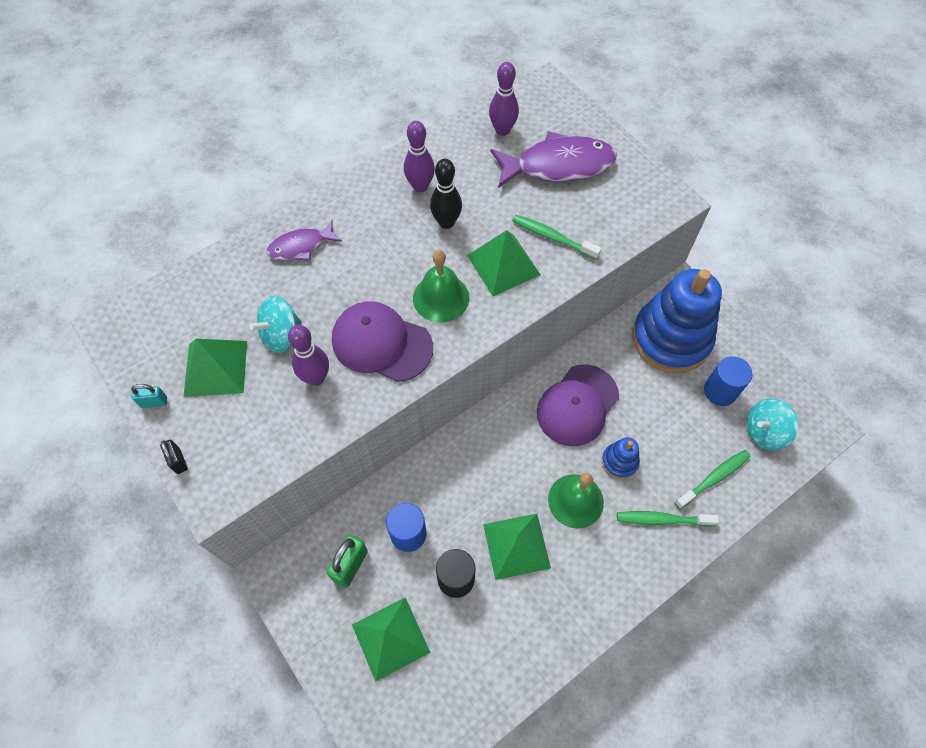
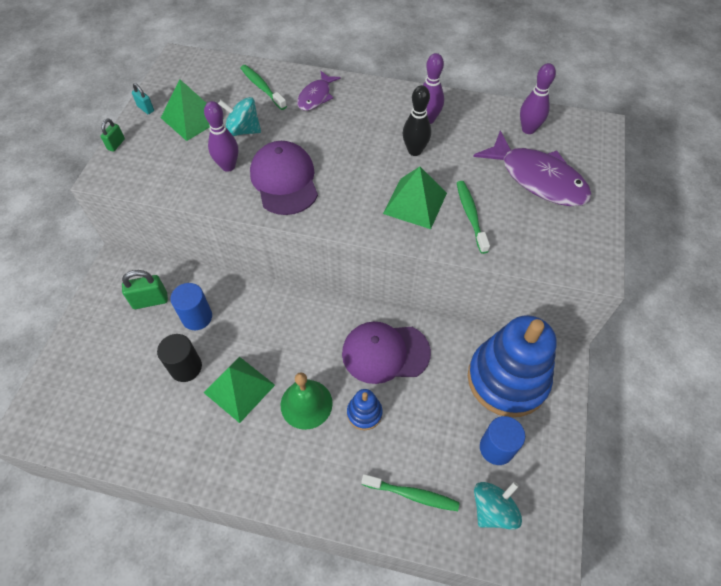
camera: 50 degrees right, 5 degrees down
(178, 461) = (116, 144): black padlock -> green padlock
(301, 246) = (316, 96): purple fish -> purple fish turned 90 degrees counterclockwise
(390, 638) = (116, 358): green pyramid -> none
(441, 298) = (351, 187): green bell -> none
(662, 519) = (342, 477): green toothbrush -> green toothbrush (262, 87)
(764, 432) = (493, 509): turquoise spinning top -> turquoise spinning top turned 105 degrees clockwise

